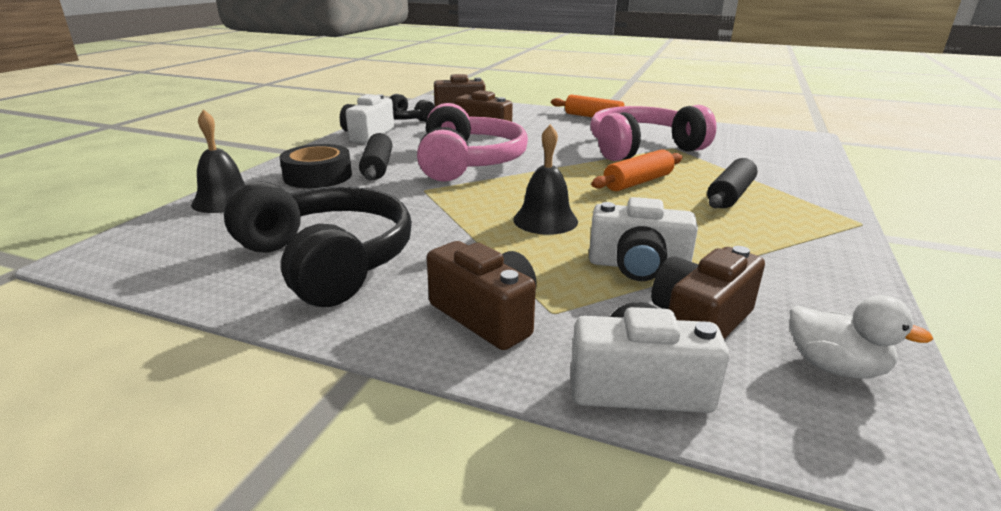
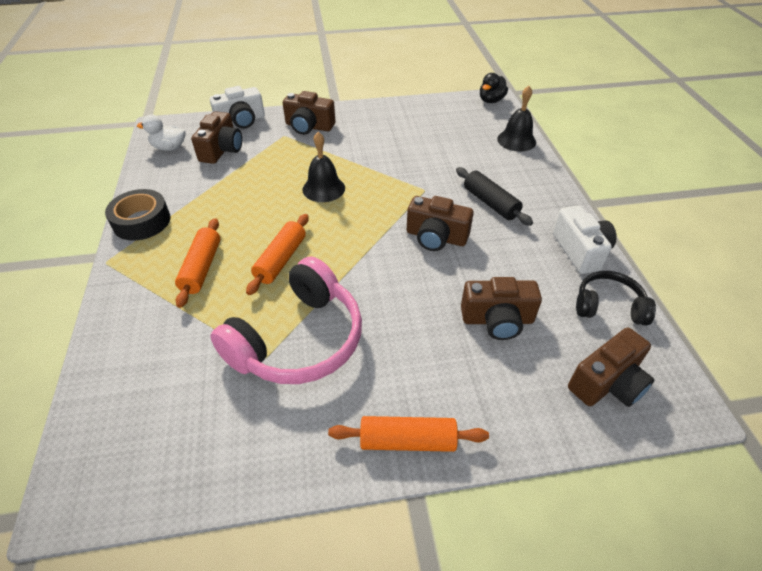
camera: 150 degrees right, 20 degrees up
(107, 256) = (491, 100): none -> black duck
(318, 176) = (510, 178): black tape -> black tape (142, 221)
(327, 261) = (402, 127): black headphones -> none
(468, 162) = (436, 237): pink headphones -> brown camera
(638, 266) = (256, 171): white camera -> none
(730, 195) = (202, 268): black rolling pin -> orange rolling pin

